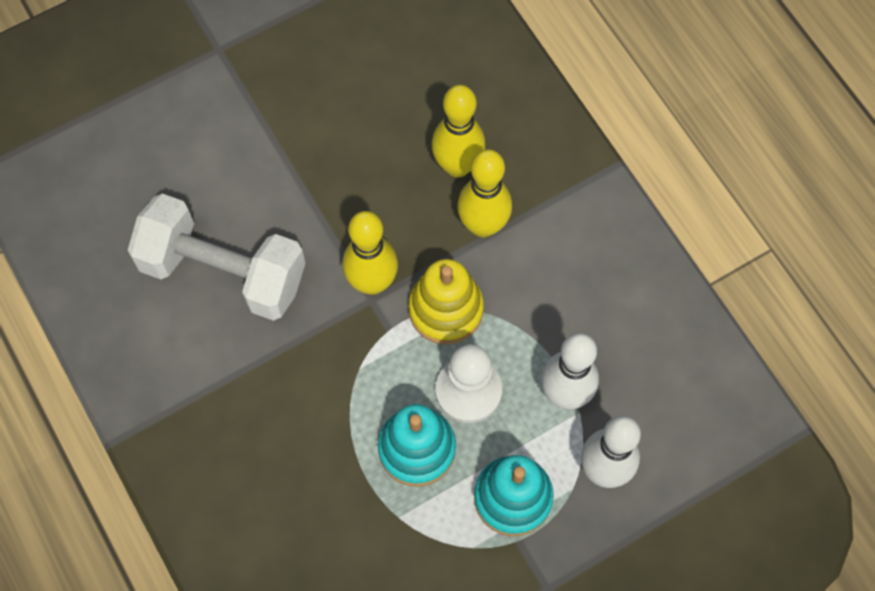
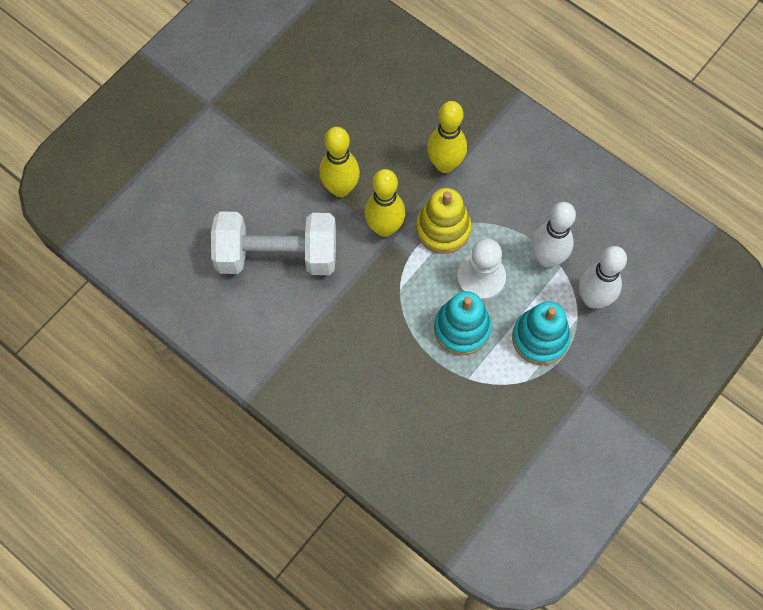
camera: 20 degrees left, 0 degrees up
(457, 166) = (410, 130): yellow bowling pin -> yellow bowling pin (340, 188)

